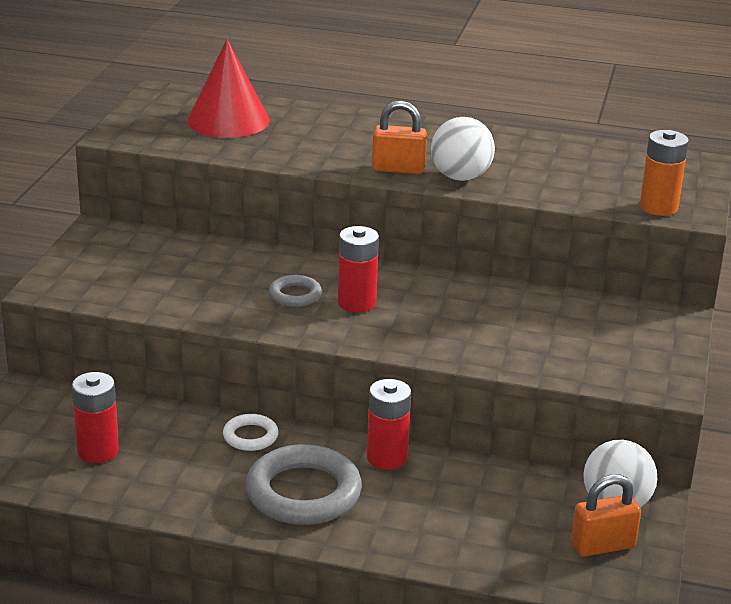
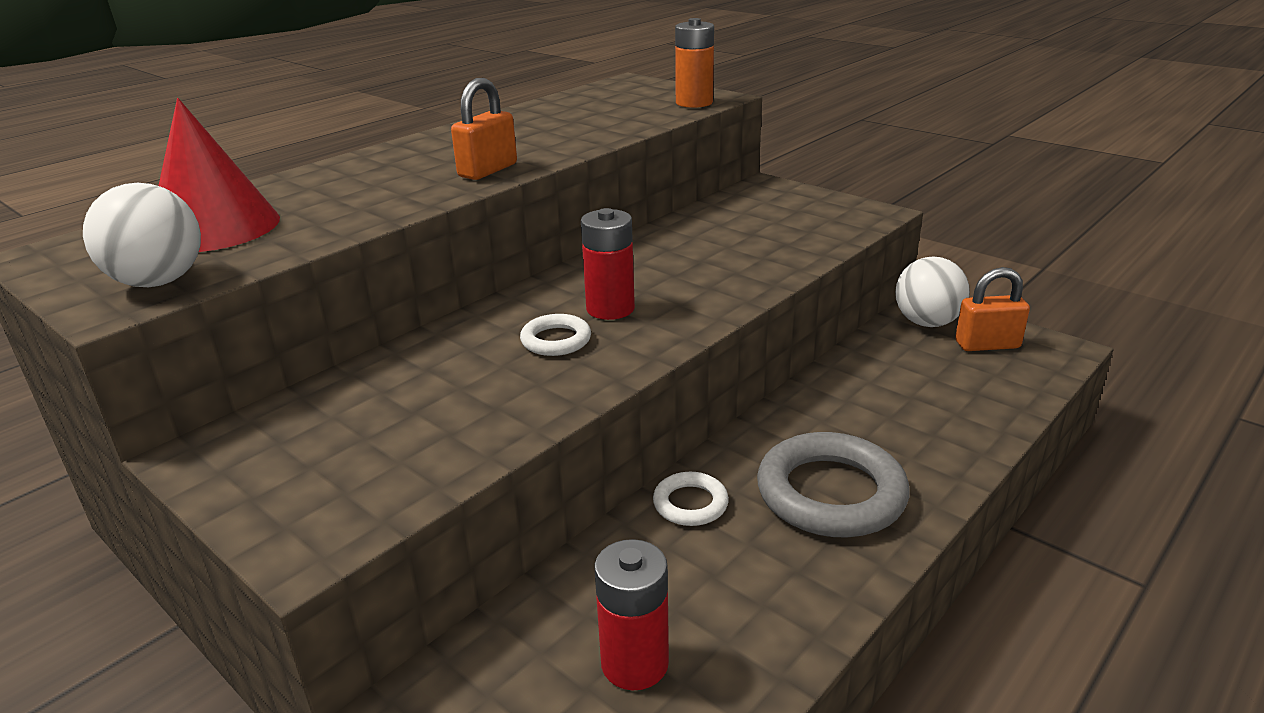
camera: 60 degrees left, 0 degrees up
(295, 295) = (556, 340): grey ring -> white ring
(387, 458) = (791, 419): red battery -> none
(460, 177) = (545, 151): white ball -> white ball (159, 282)
(602, 545) = (987, 345): orange padlock -> orange padlock turned 75 degrees clockwise

